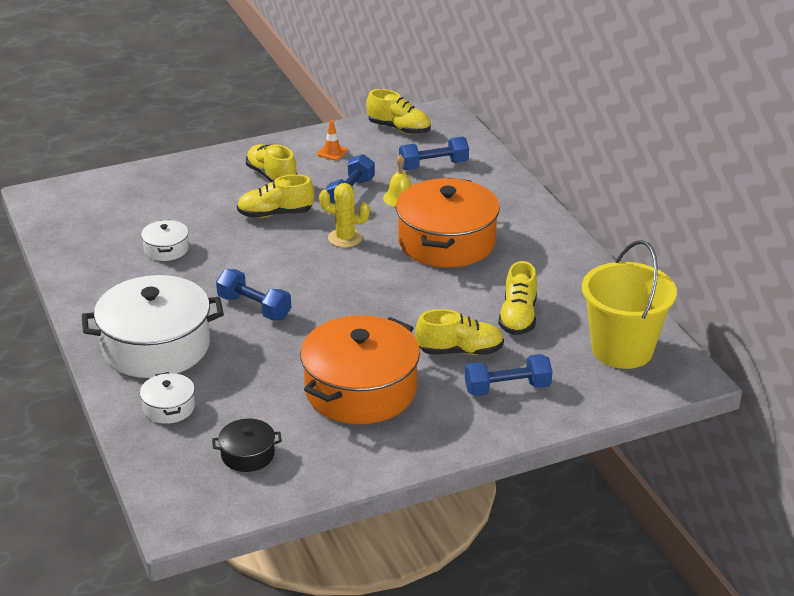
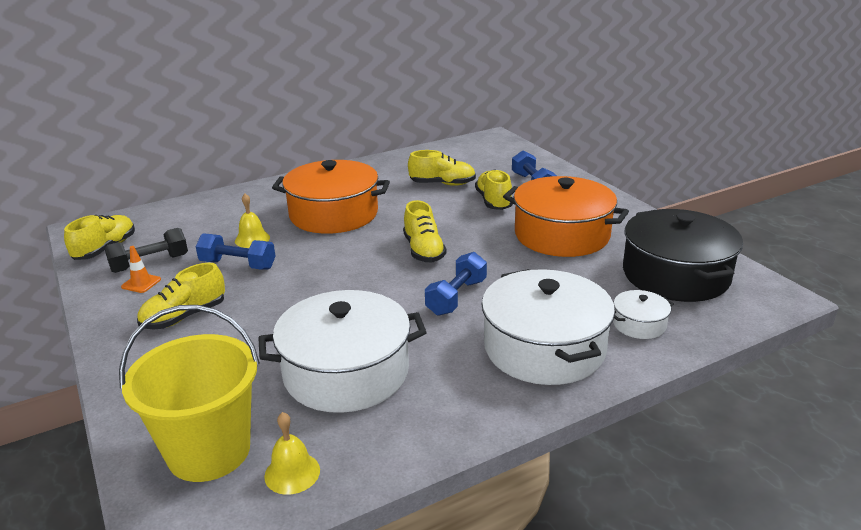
camera: 95 degrees left, 5 degrees down
(71, 230) = (292, 473): none -> yellow bell
(166, 249) = (346, 372): white pot -> white pot, size x2.21
(248, 454) = (675, 275): black pot -> black pot, size x2.21
(275, 214) = (272, 305): yellow shoe -> yellow shoe (423, 250)
(345, 238) = (326, 261): yellow cactus -> none
(366, 152) = (150, 263): none -> black dumbbell
(433, 165) = (193, 227): blue dumbbell -> none
(622, 350) = (472, 153): yellow bucket -> yellow bucket (209, 451)

